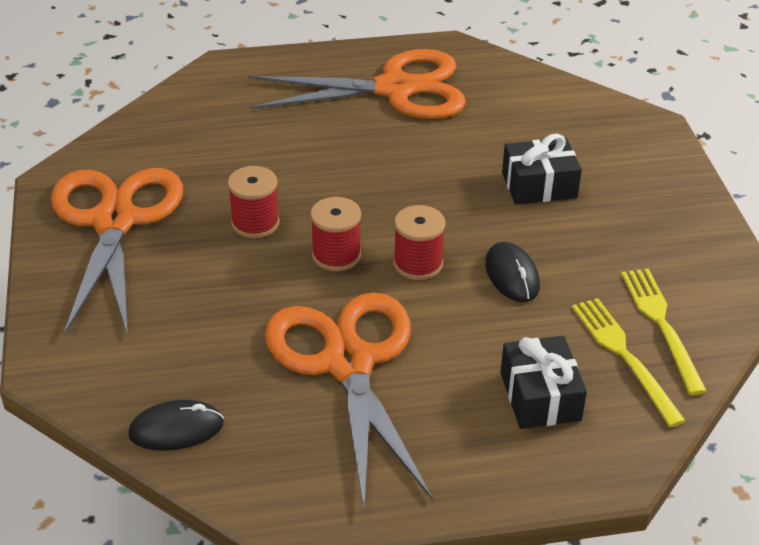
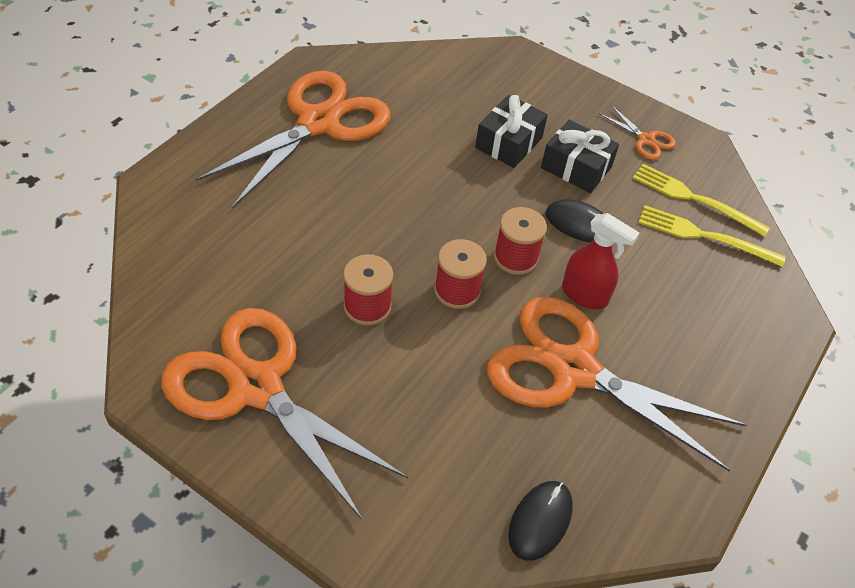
camera: 50 degrees left, 10 degrees up
(437, 324) = (584, 295): none -> red spray bottle
(540, 396) = (701, 300): black gift -> black gift (576, 167)
(684, 255) = (646, 140): none -> orange scissors

